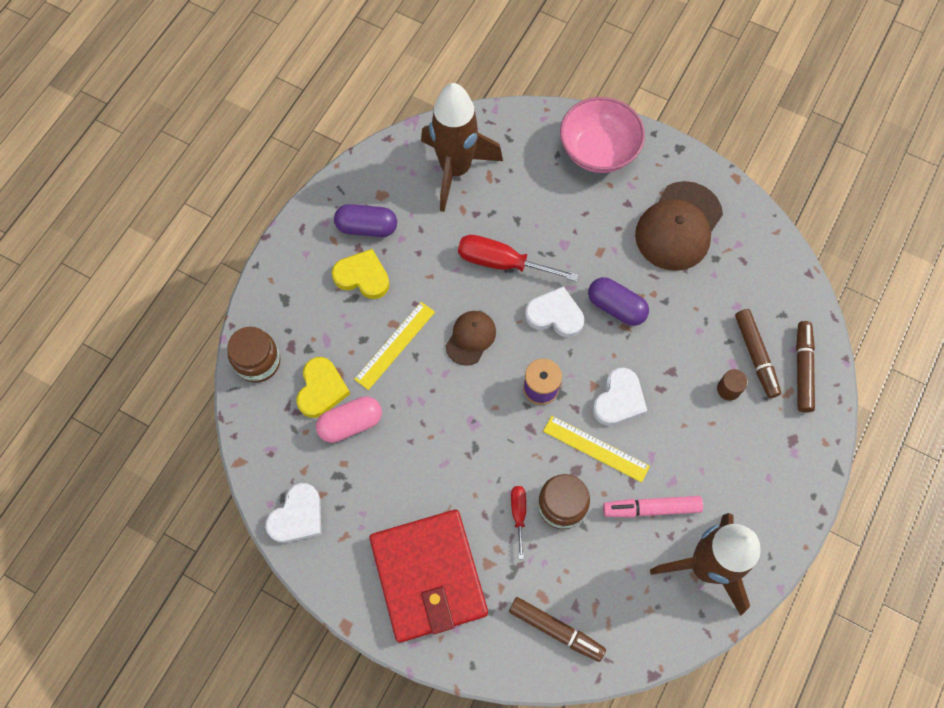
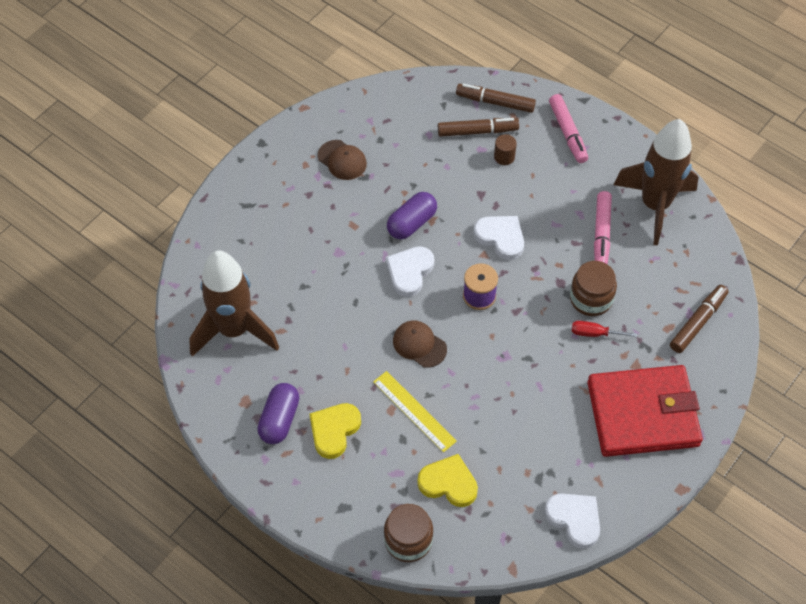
camera: 80 degrees left, 10 degrees down
(350, 424) = (488, 461): pink capsule -> none
(502, 262) = (346, 306): red screwdriver -> none
(596, 448) = (542, 263): yellow ruler -> none
(598, 151) = (246, 206): pink bowl -> none
(678, 226) = (342, 160): brown cap -> brown cap, size x0.56
(782, 455) = (567, 133): none -> pink marker

